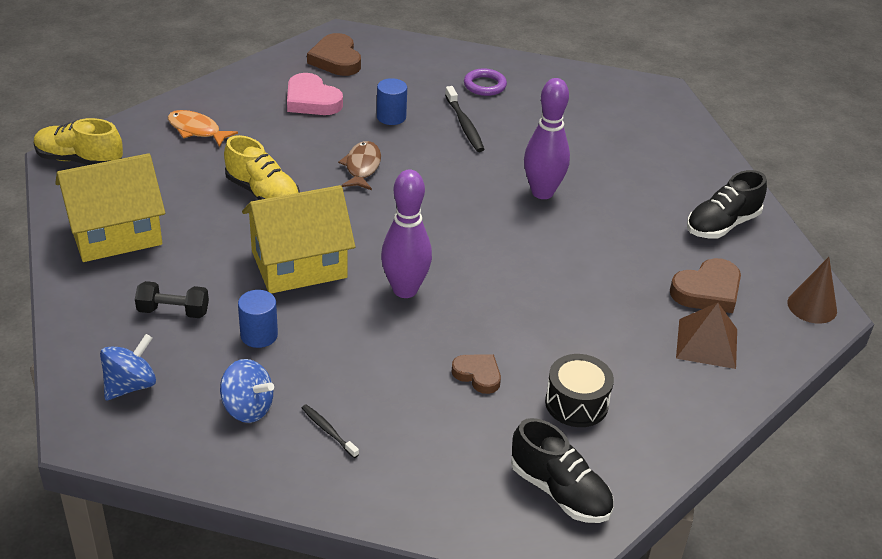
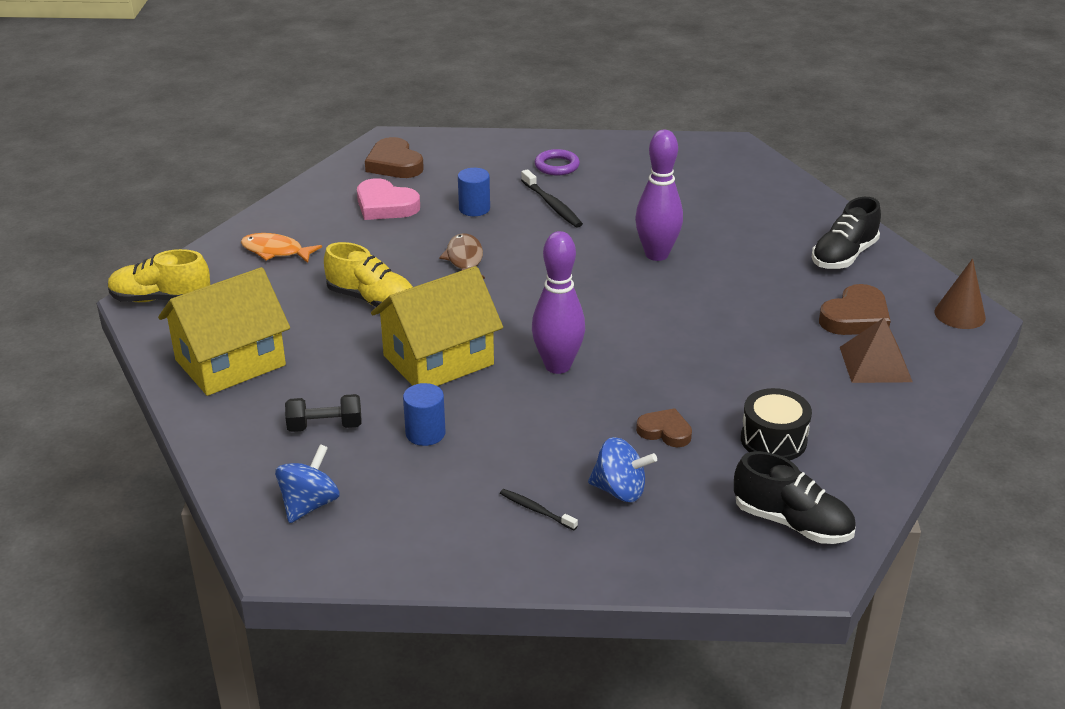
camera: 10 degrees left, 5 degrees down
(247, 408) = (443, 504): blue spinning top -> blue spinning top (620, 490)

